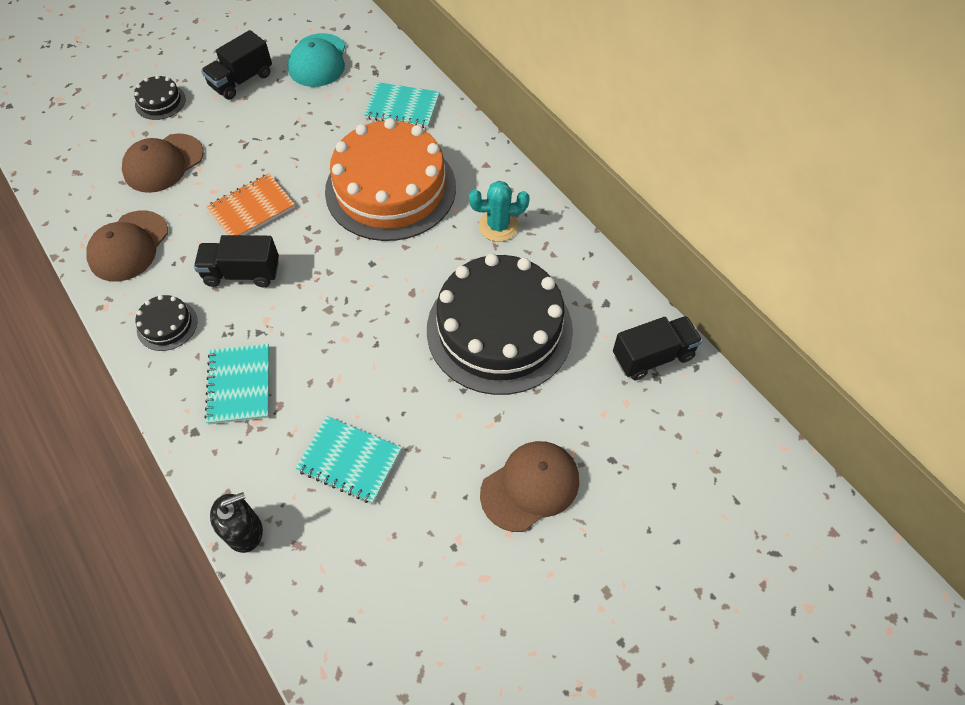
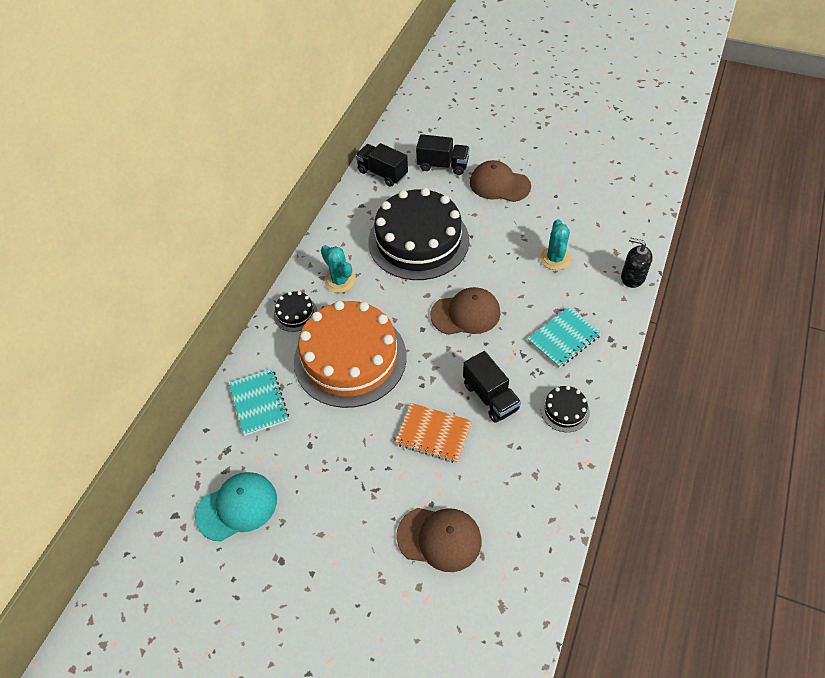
camera: 120 degrees left, 5 degrees down
(129, 246) = (531, 491): brown cap -> brown cap (465, 314)
(160, 102) = (374, 608): black cake -> black cake (295, 313)
(241, 80) = (302, 555): black truck -> black truck (443, 165)
(350, 460) = (555, 258): turquoise notebook -> turquoise cactus

